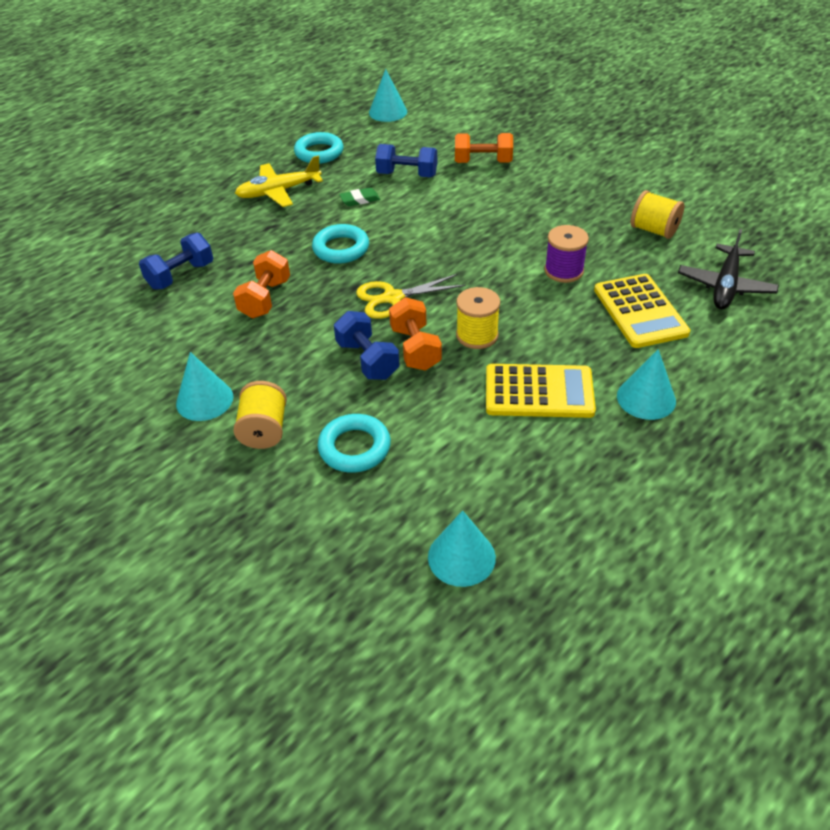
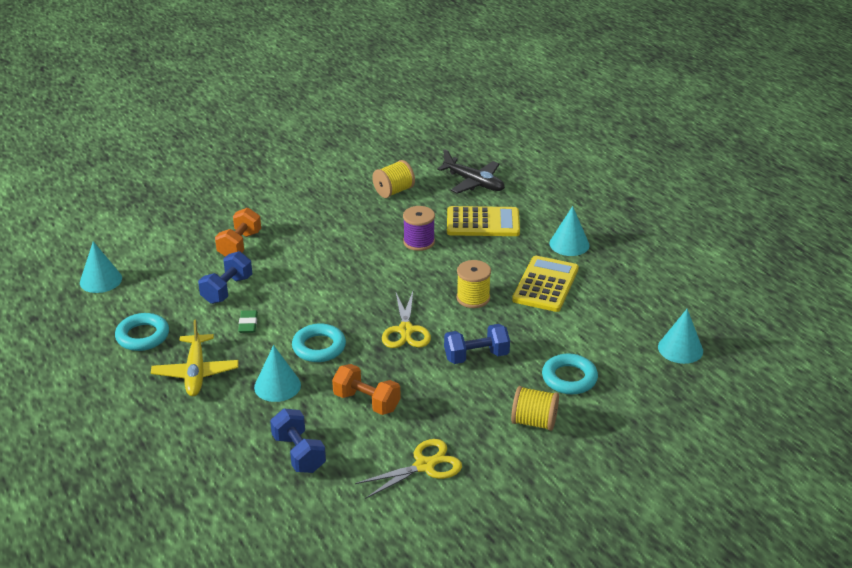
camera: 75 degrees left, 10 degrees down
(176, 359) = (425, 466): none -> yellow scissors
(204, 400) = (485, 452): turquoise cone -> turquoise cone (277, 386)
(415, 348) = (474, 330): orange dumbbell -> none

